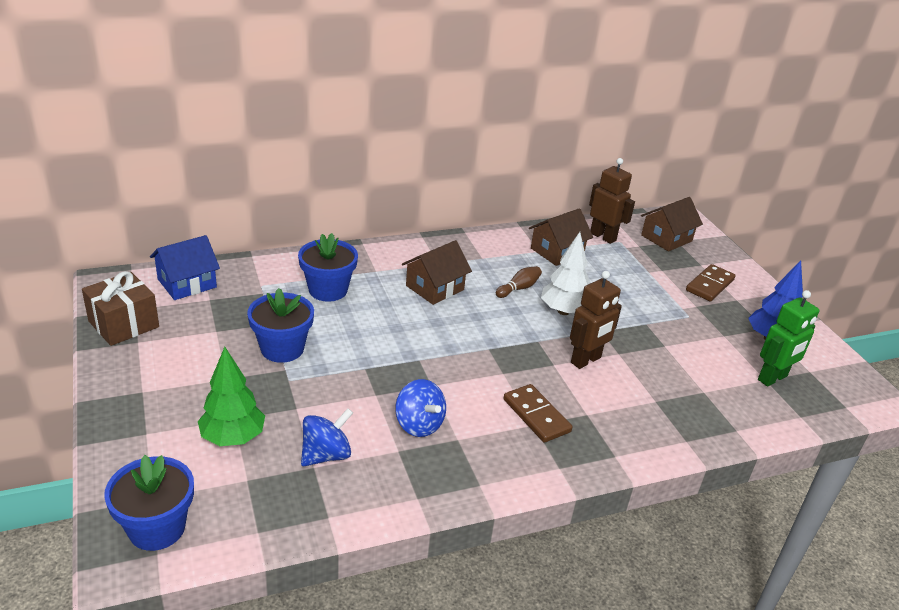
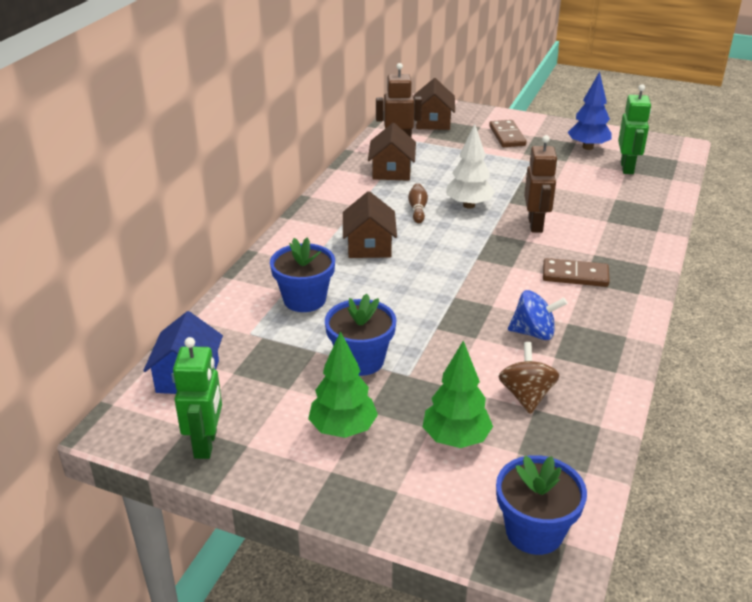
camera: 45 degrees left, 0 degrees up
(124, 324) = (206, 444): brown gift -> green robot
(193, 376) = (343, 429): none -> green tree
(326, 455) = (526, 395): blue spinning top -> brown spinning top

